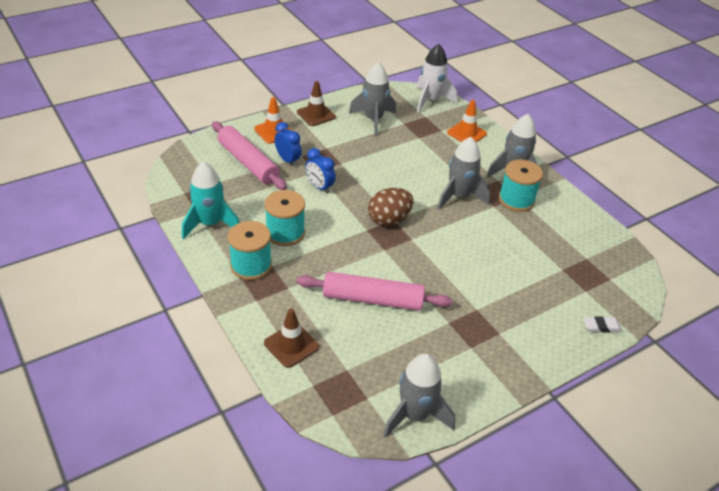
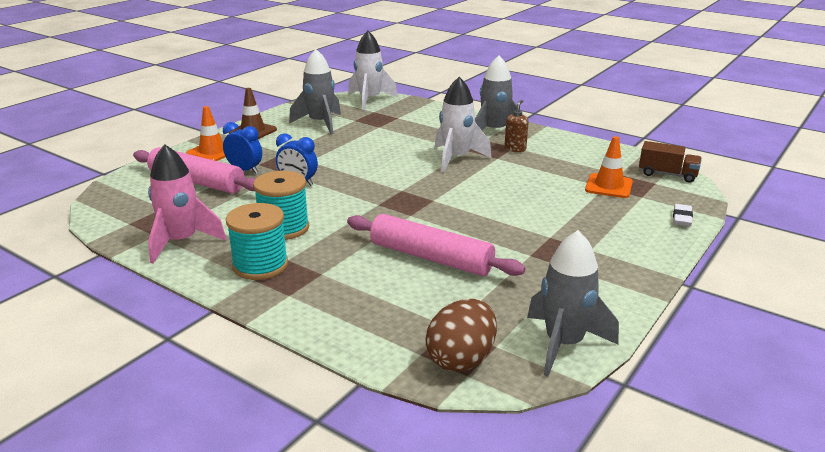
camera: 20 degrees left, 15 degrees down
(210, 224) = (181, 242): turquoise rocket -> pink rocket
(291, 345) = (364, 324): brown traffic cone -> none
(373, 299) = (431, 257): pink rolling pin -> pink rolling pin turned 45 degrees clockwise
(389, 220) = (397, 191): brown egg -> brown egg (461, 359)
(459, 196) = (456, 158): grey rocket -> white rocket
(466, 133) = (425, 115): orange traffic cone -> orange traffic cone (608, 186)
(516, 200) = (515, 149): turquoise spool -> brown soap dispenser
(601, 327) = (682, 218): white eraser -> white eraser turned 45 degrees counterclockwise
(629, 273) = (667, 174): none -> brown truck

